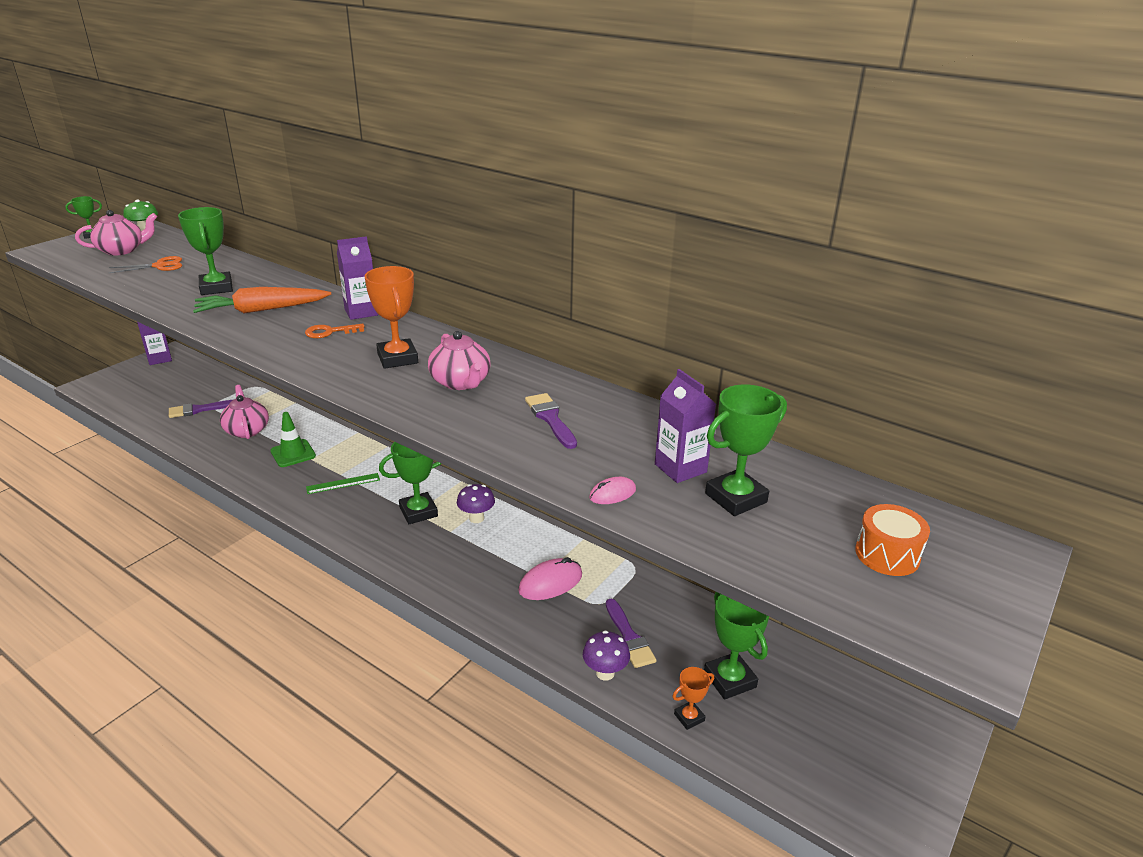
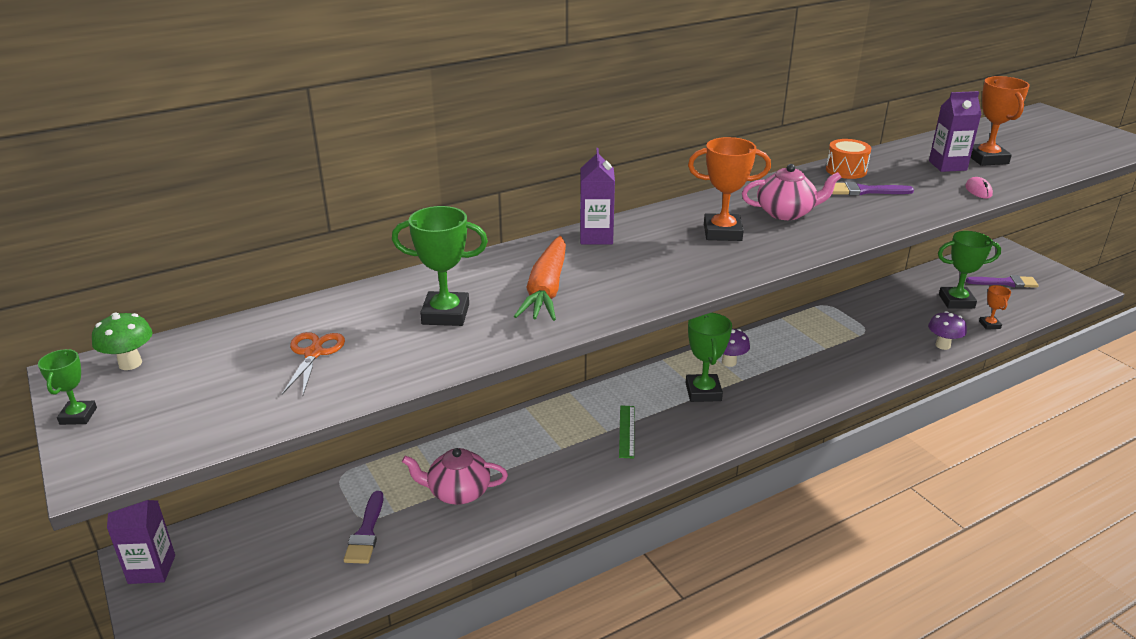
camera: 65 degrees left, 0 degrees up
(122, 250) = (200, 385): pink teapot -> none
(293, 453) = (541, 460): green traffic cone -> none
(330, 332) = (638, 257): orange key -> none
(550, 583) = (834, 345): pink mouse -> none
(629, 637) = (907, 327): purple brush -> purple brush (1005, 283)
(736, 498) = (987, 159): green trophy -> orange trophy
(887, 554) = (1049, 138): orange drum -> orange drum (846, 170)

